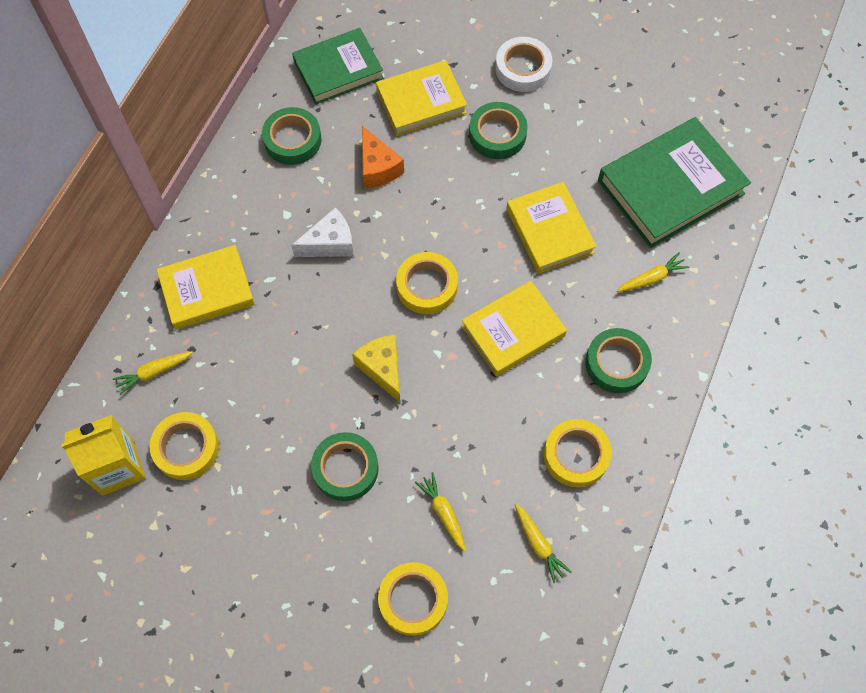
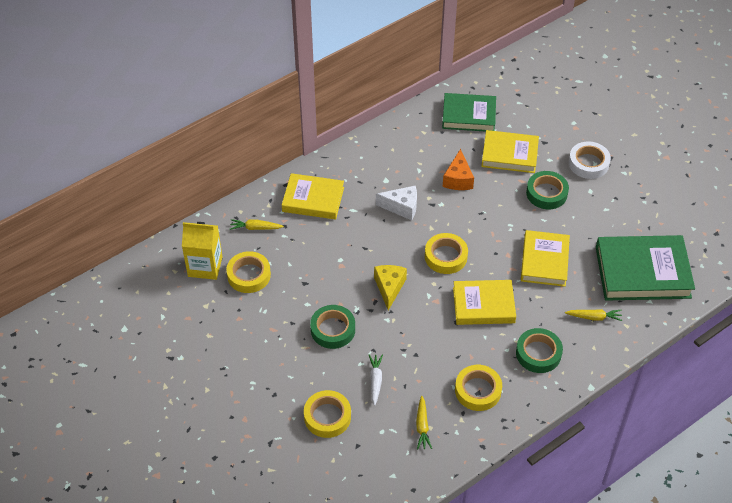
camera: 30 degrees right, 15 degrees down
(292, 140) = (415, 142): green tape -> none
(443, 513) = (375, 381): yellow carrot -> white carrot

